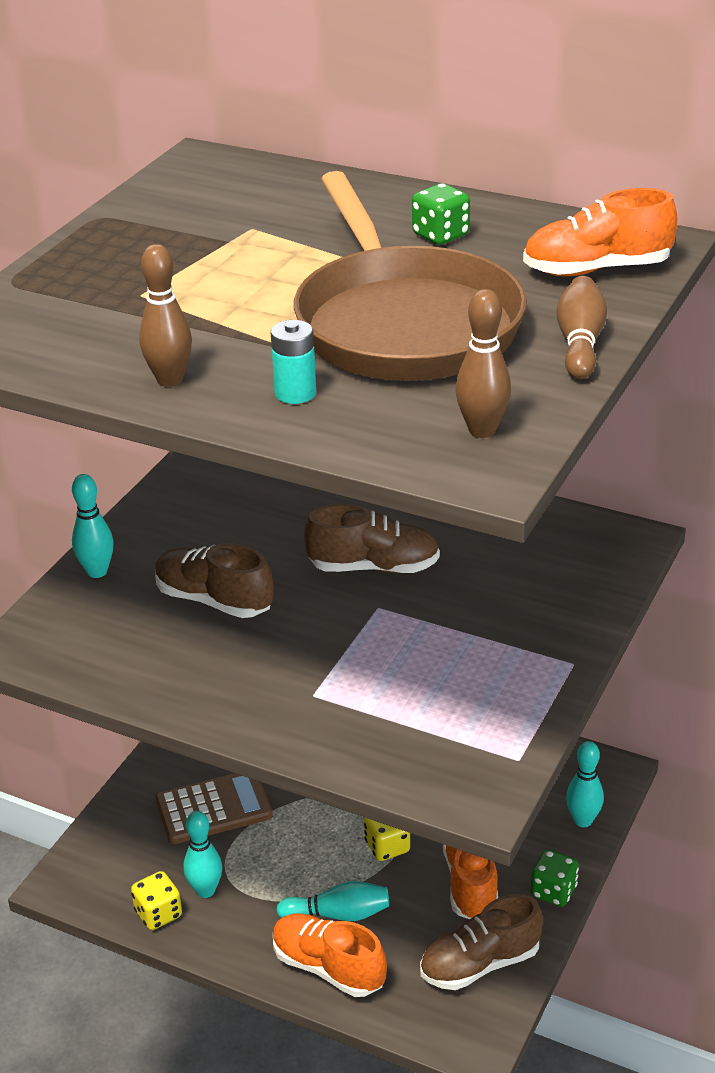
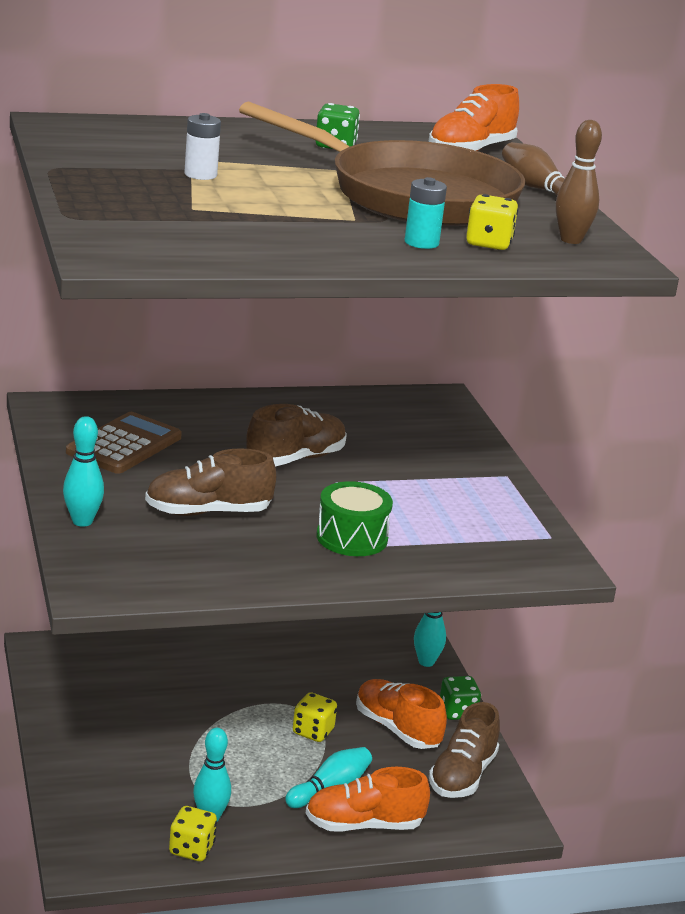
camera: 45 degrees left, 10 degrees down
(170, 380) = (322, 251): brown bowling pin -> none
(213, 808) = (146, 760): brown calculator -> brown calculator (124, 445)
(224, 251) = (200, 175): none -> white battery
(308, 679) = (352, 538): none -> green drum
(370, 412) = (489, 243): none -> yellow dice

